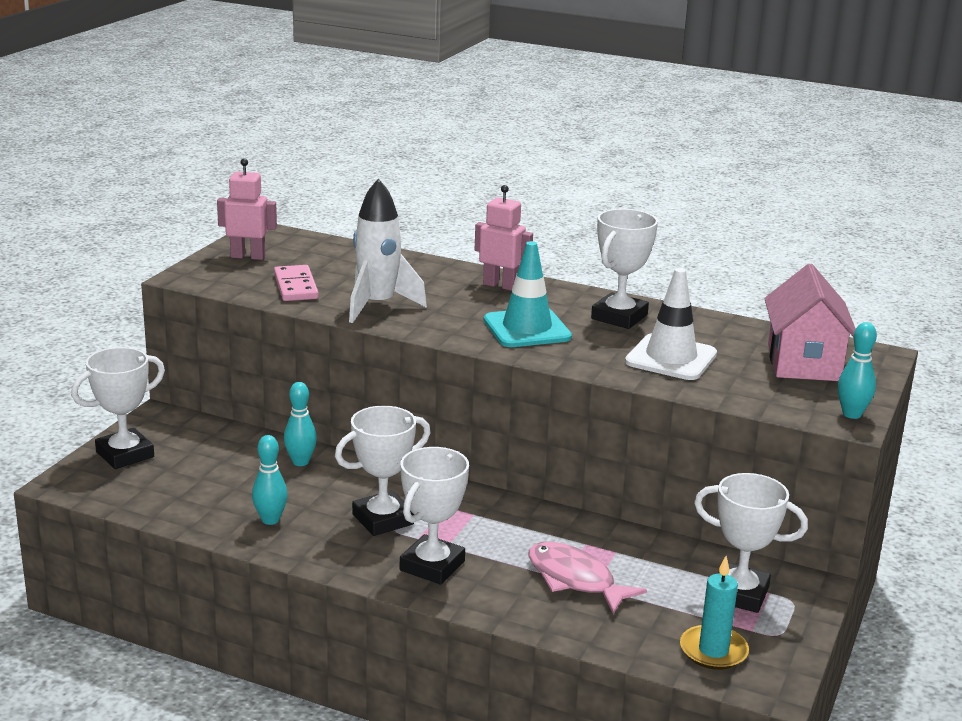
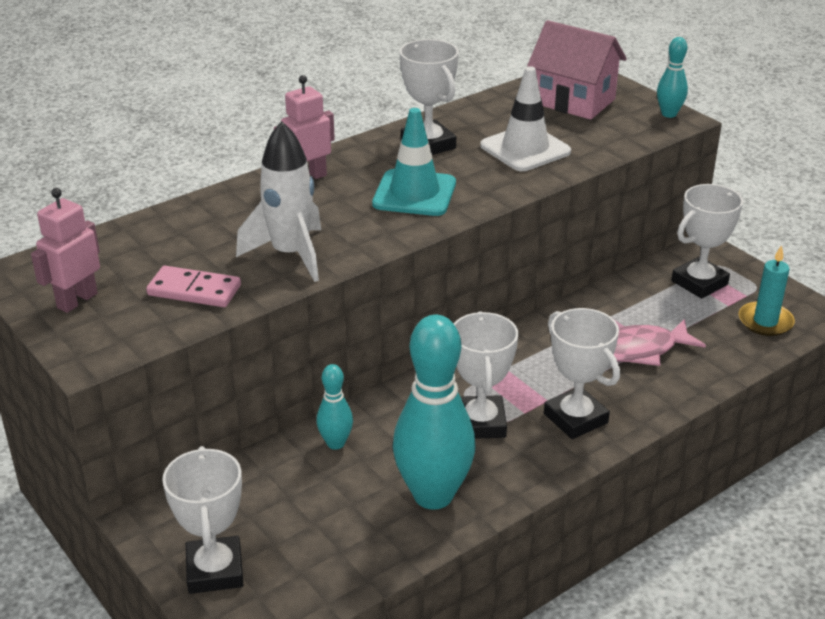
camera: 60 degrees left, 10 degrees up
(270, 520) = (433, 495): turquoise bowling pin -> turquoise bowling pin, size x2.11

